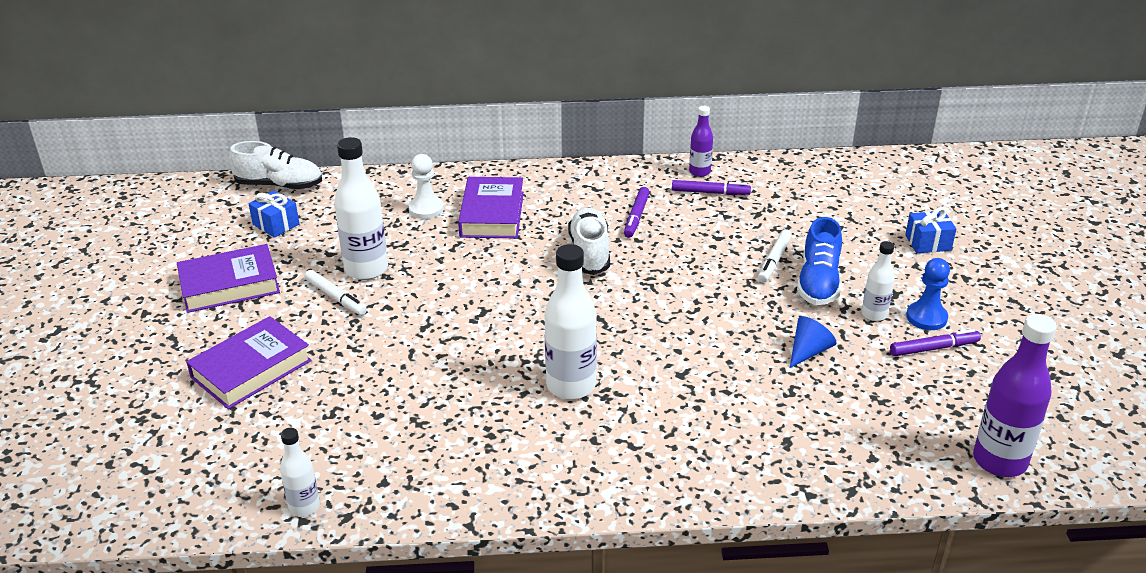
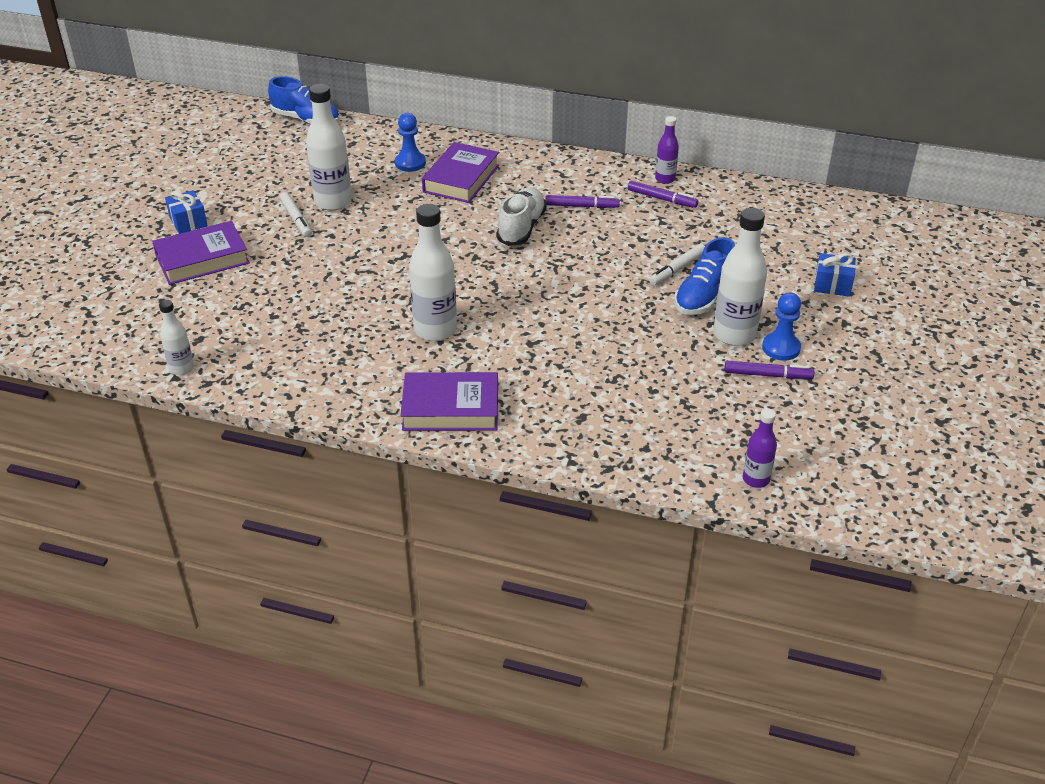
camera: 20 degrees right, 5 degrees up
(229, 285) = (223, 192): purple book -> purple book (450, 408)
(276, 224) = (285, 151): blue gift -> blue gift (188, 222)
(279, 185) = (306, 120): white shoe -> blue shoe
(426, 209) = (410, 163): white pawn -> blue pawn
(636, 217) = (581, 206): purple marker -> purple marker turned 120 degrees counterclockwise
(808, 351) = (653, 351): blue cone -> none
(874, 314) = (734, 334): white bottle -> white bottle, size x1.80
(999, 461) = (755, 479): purple bottle -> purple bottle, size x0.56

